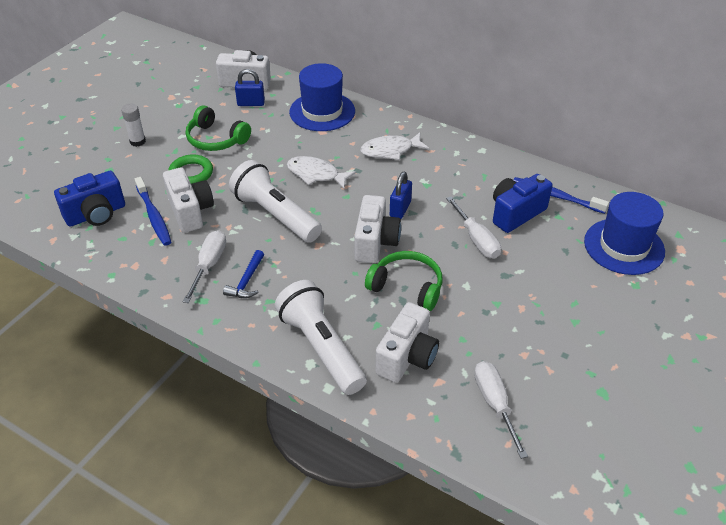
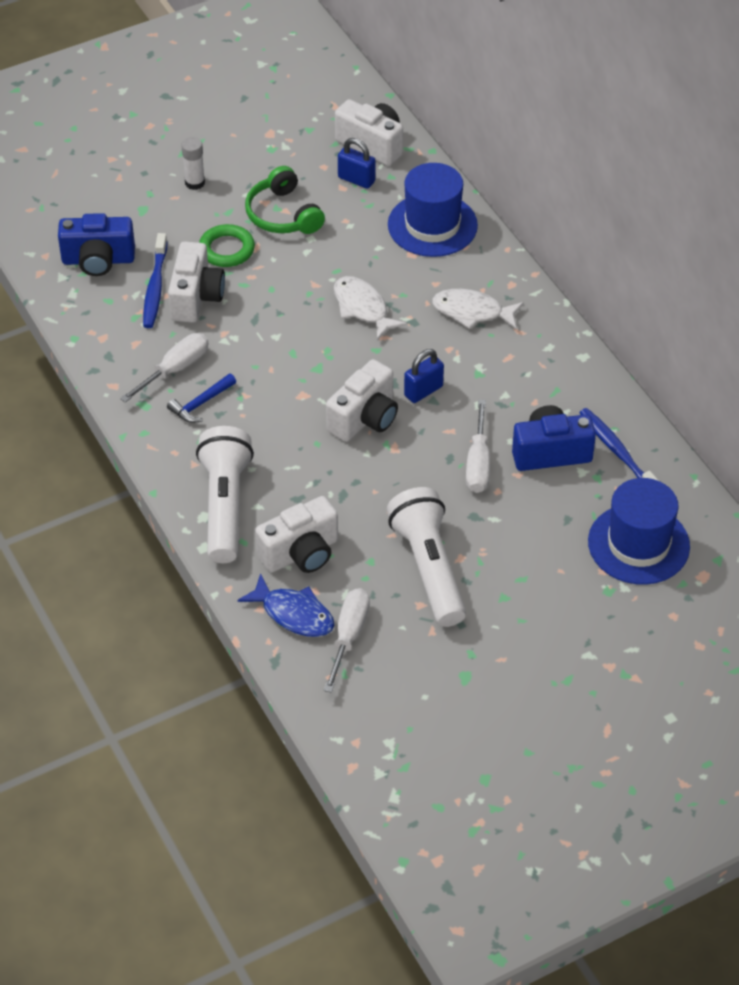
camera: 30 degrees right, 5 degrees up
(275, 215) = (282, 340): white flashlight -> white flashlight (429, 568)
(407, 287) = (358, 482): green headphones -> none
(439, 407) = (293, 614): none -> blue fish

